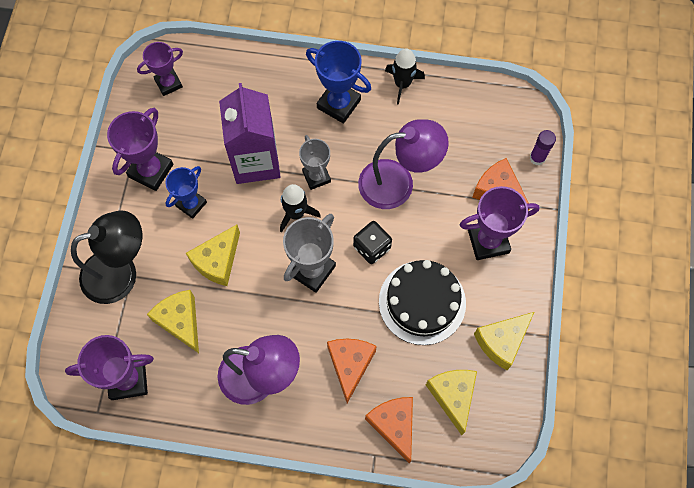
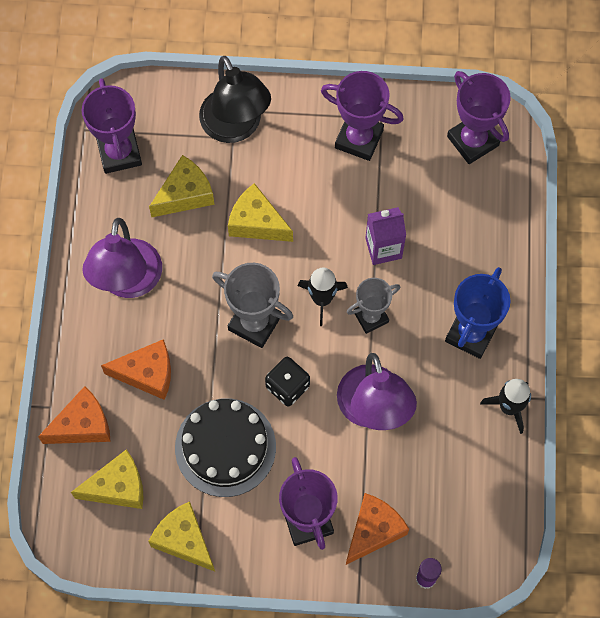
camera: 85 degrees right, 0 degrees up
(168, 83) = (473, 141): purple trophy -> purple trophy, size x1.50
(191, 204) = (322, 186): blue trophy -> none
(256, 161) = (383, 248): purple carton -> purple carton, size x0.58

